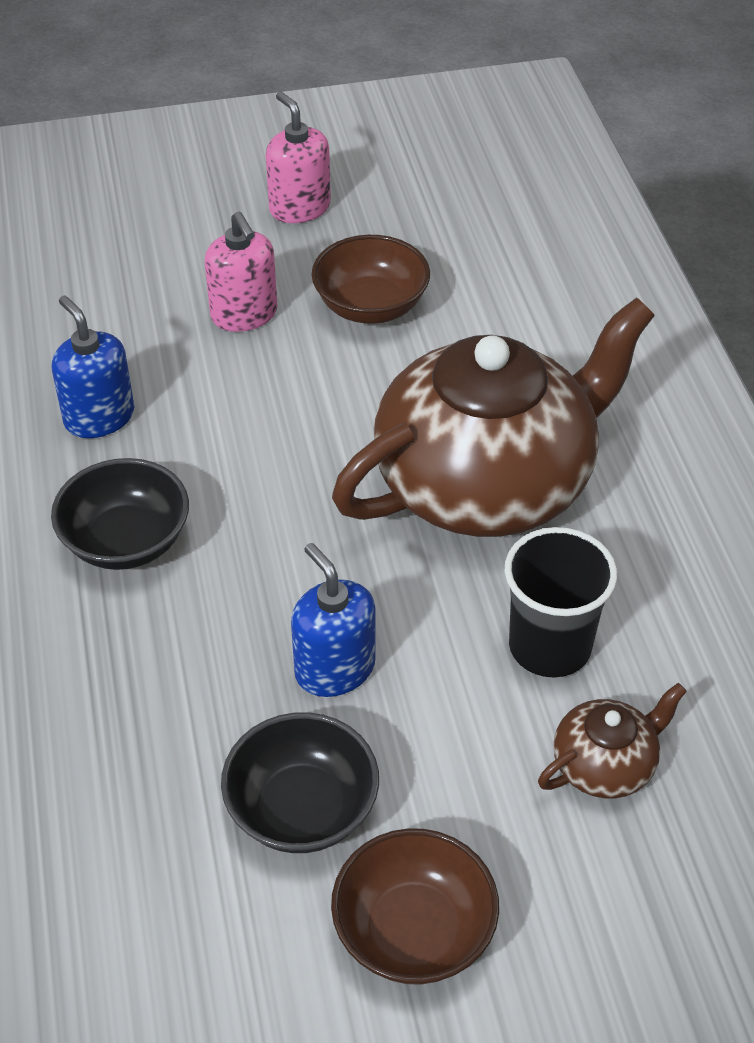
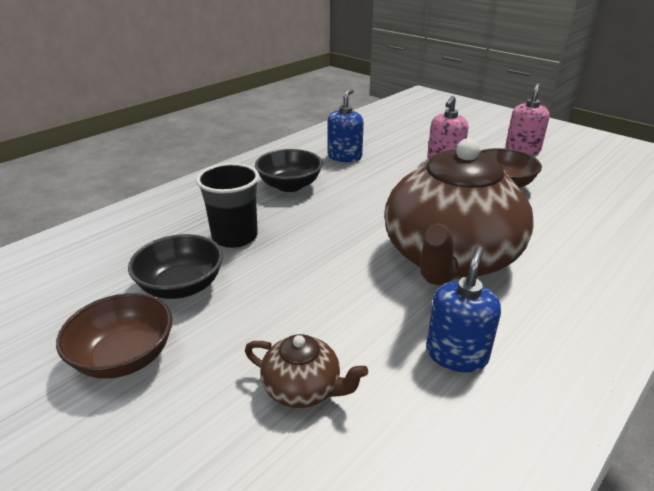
camera: 55 degrees right, 15 degrees down
(334, 669) = (276, 261): blue soap dispenser -> blue soap dispenser (456, 354)
(487, 483) = (449, 258): brown teapot -> brown teapot turned 90 degrees clockwise
(549, 646) = (367, 326): black cup -> black cup (235, 237)

